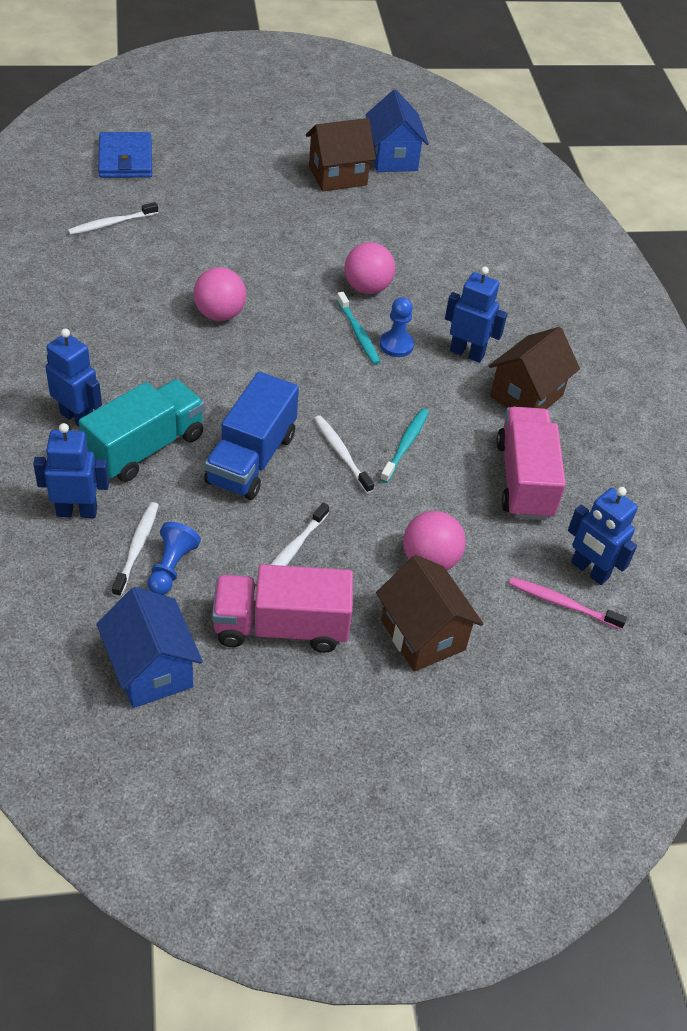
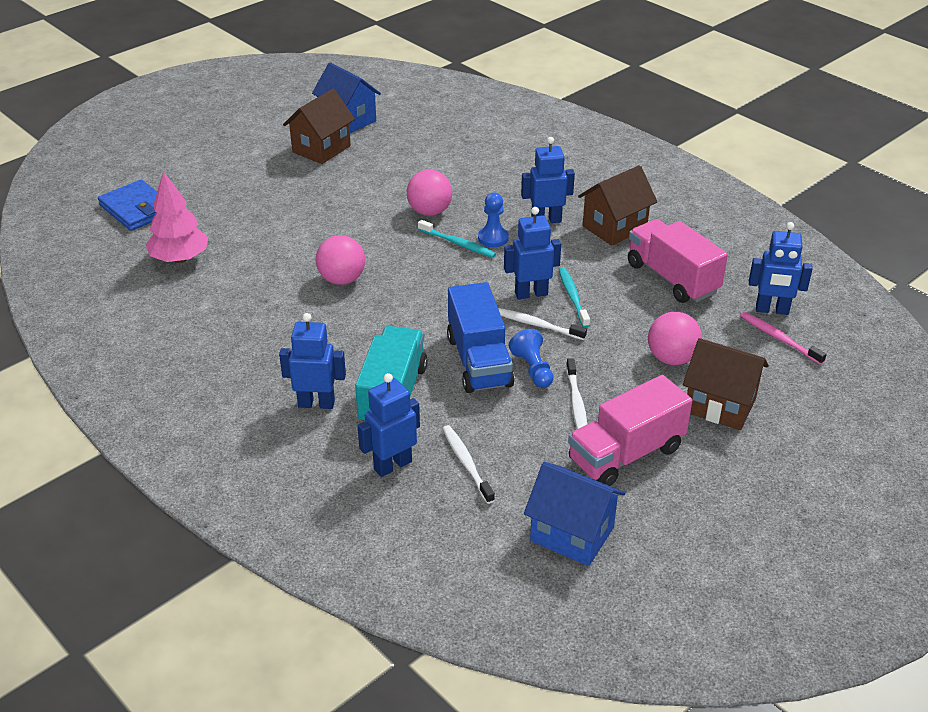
camera: 30 degrees left, 10 degrees down
(111, 224) = (180, 259): white toothbrush -> pink tree
(171, 567) = (506, 461): blue pawn -> blue pawn (533, 369)
(370, 419) = (531, 293): none -> blue robot
(526, 396) = (614, 227): brown house -> brown house turned 45 degrees clockwise
(562, 603) = (778, 338): pink toothbrush -> pink toothbrush turned 60 degrees clockwise

